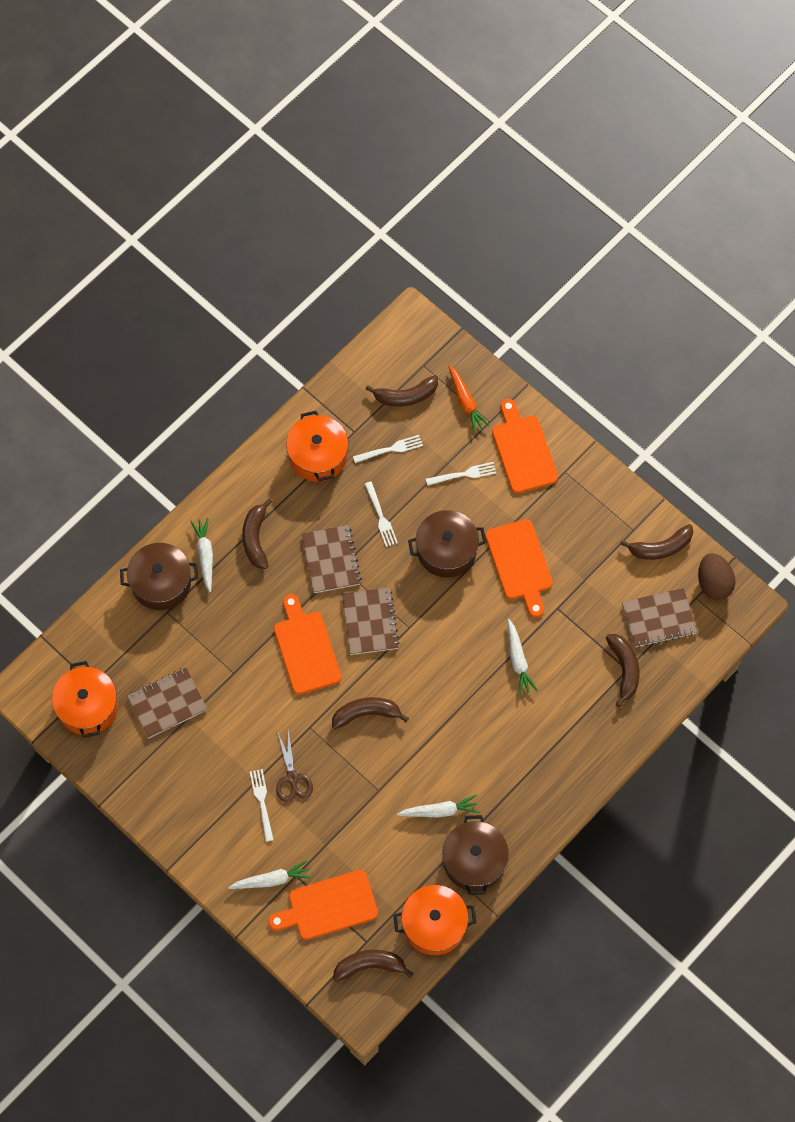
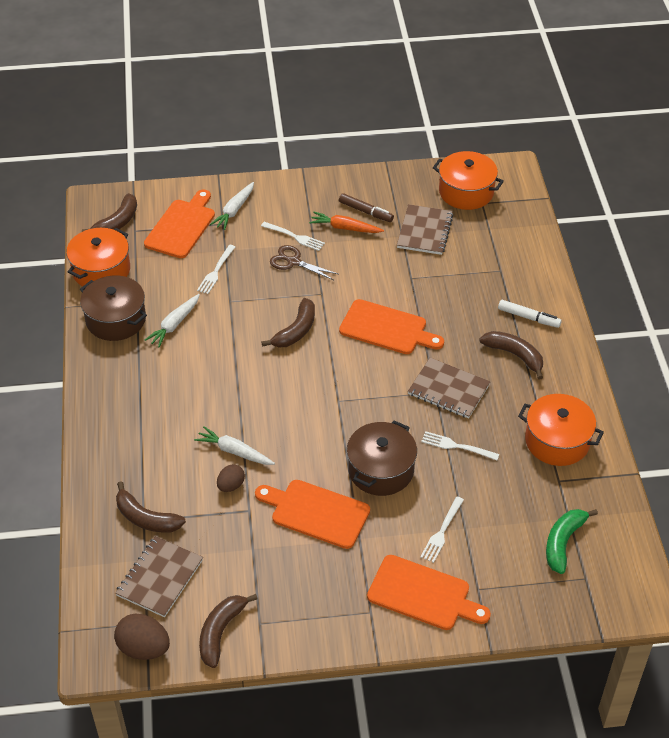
camera: 130 degrees right, 20 degrees down
(161, 583) = (529, 280): brown pot -> none
(182, 769) = (366, 212): none -> brown marker
(205, 555) = (528, 317): white carrot -> white marker
(370, 622) = (369, 380): brown notebook -> none
(390, 449) = (517, 495): white fork -> white fork (216, 271)
(406, 396) = (563, 542): brown banana -> green banana
(465, 402) = (516, 585): orange carrot -> orange carrot (345, 228)
(548, 637) = (231, 485): none -> brown egg

